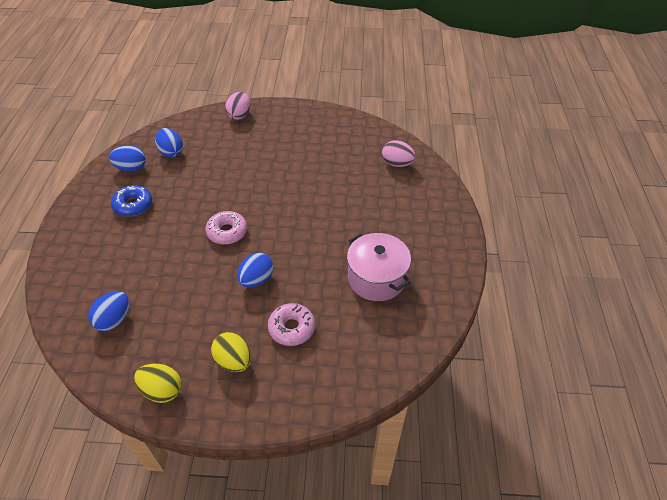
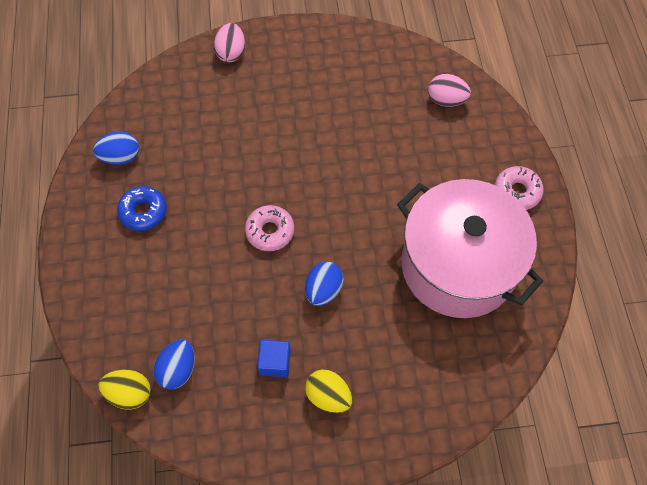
camera: 10 degrees left, 15 degrees up
(162, 390) = (262, 444): yellow egg -> yellow egg (129, 393)
(171, 152) = (163, 124): blue egg -> none
(197, 327) = (275, 362): none -> blue cube
(291, 328) = (380, 345): pink donut -> pink donut (517, 192)
(376, 278) = (458, 265): pink pot -> pink pot, size x1.73

